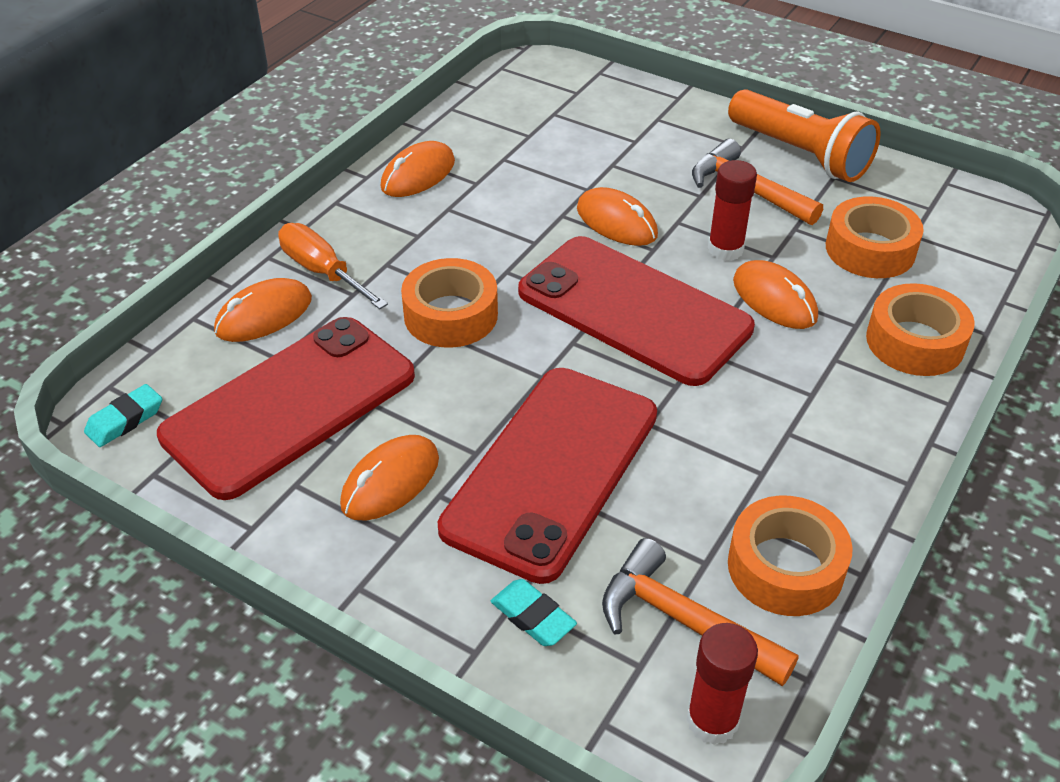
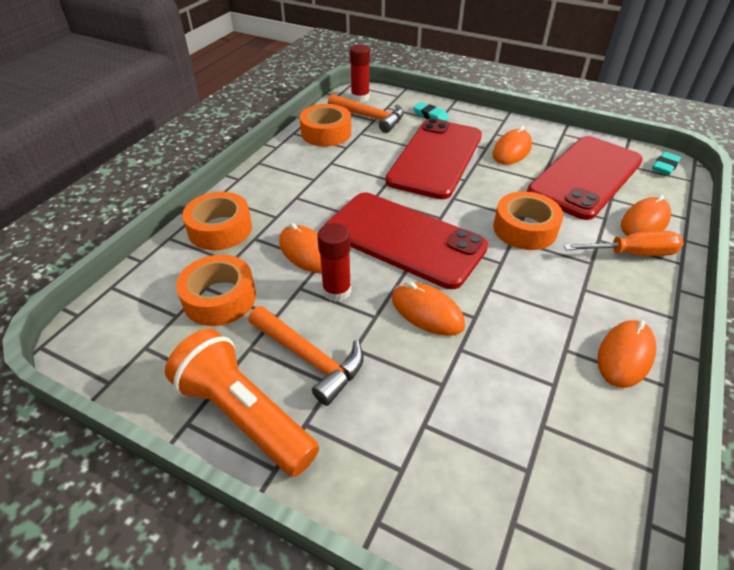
camera: 175 degrees right, 0 degrees up
(323, 272) = (632, 254): orange screwdriver -> orange screwdriver turned 45 degrees counterclockwise

